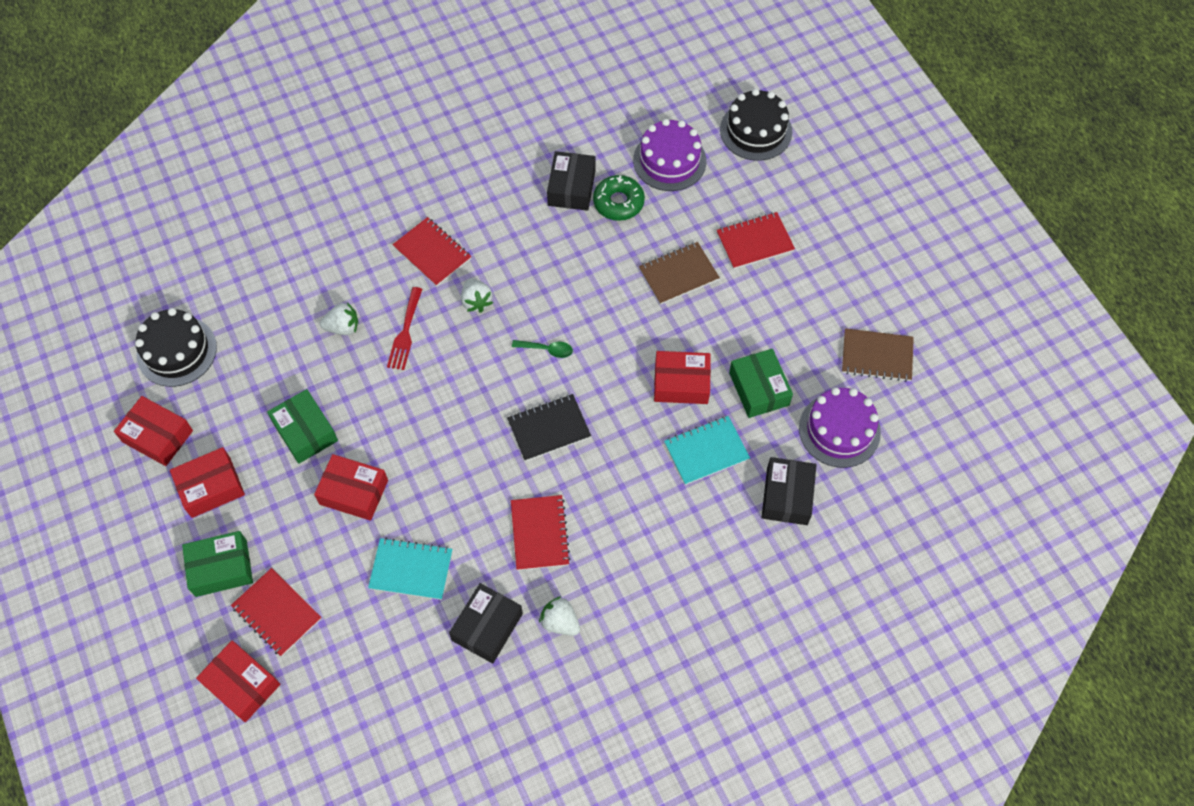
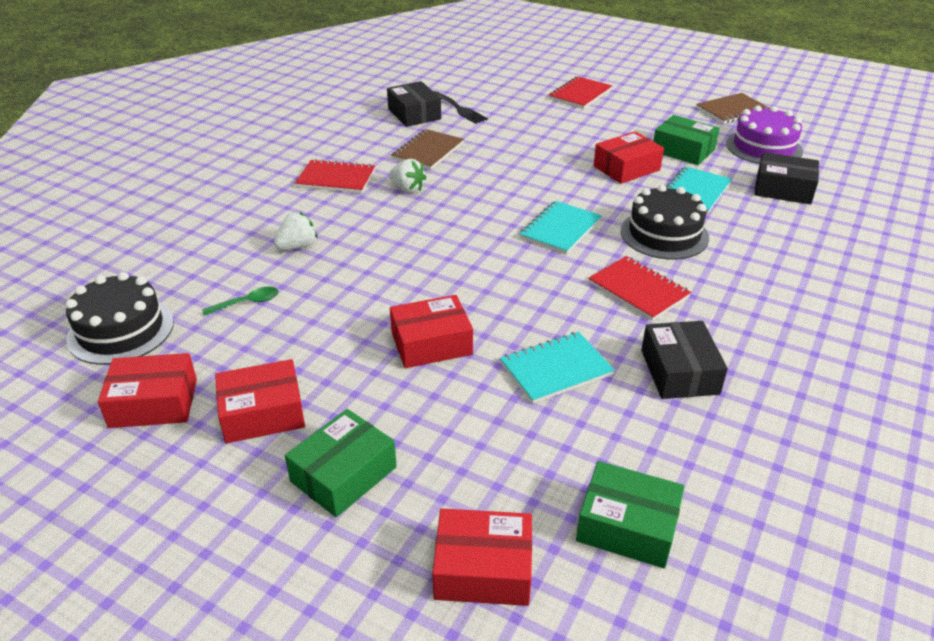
camera: 35 degrees left, 25 degrees down
(211, 487) = (262, 413): red box -> red box turned 45 degrees clockwise
(277, 613) = (453, 477): red notebook -> none
(305, 431) = (332, 325): green box -> green box (627, 526)
(405, 332) = (363, 227): red fork -> none
(547, 349) = (500, 191): green spoon -> green spoon (247, 303)
(549, 428) = (560, 229): black notebook -> turquoise notebook
(560, 622) = (735, 335): white strawberry -> none
(618, 202) = (459, 109): green donut -> black fork
(669, 160) = (471, 82): purple cake -> none
(678, 274) = (549, 123): brown notebook -> brown notebook (428, 151)
(756, 131) = (513, 55): black cake -> black cake (664, 234)
(787, 496) = (783, 189): black box -> black box turned 45 degrees counterclockwise

